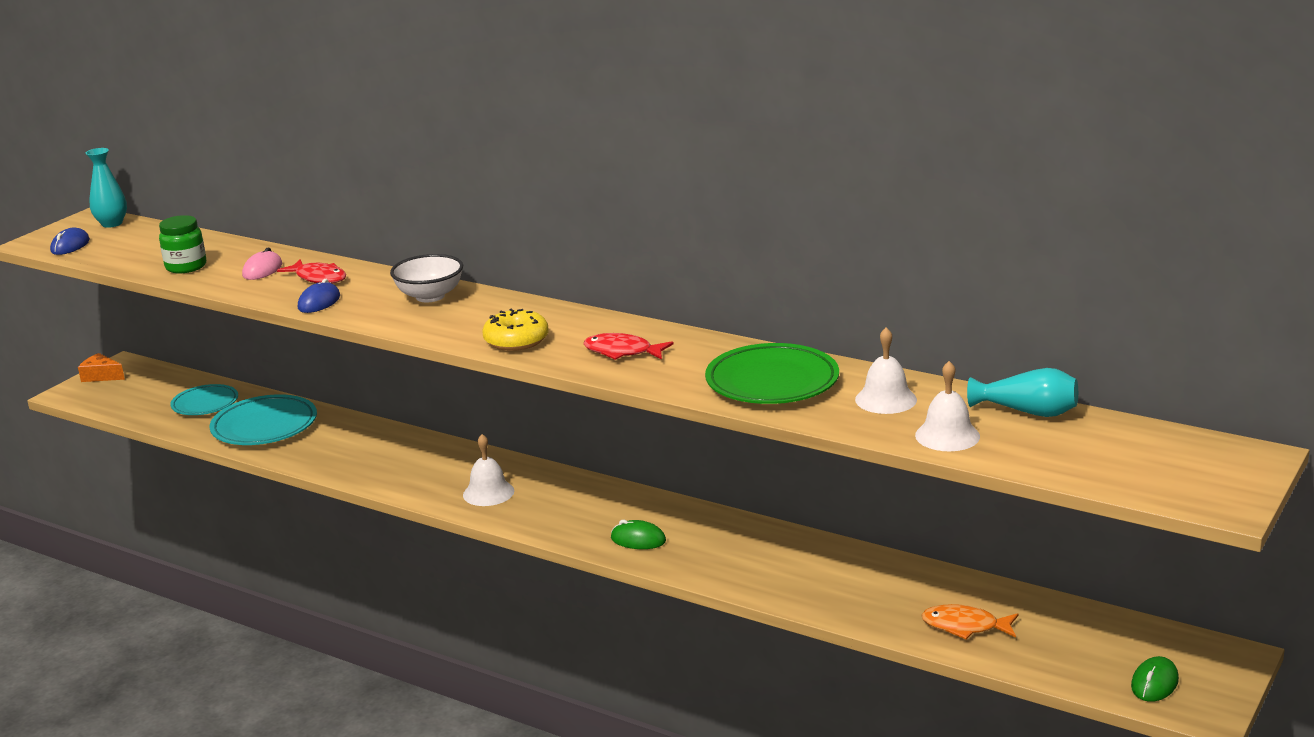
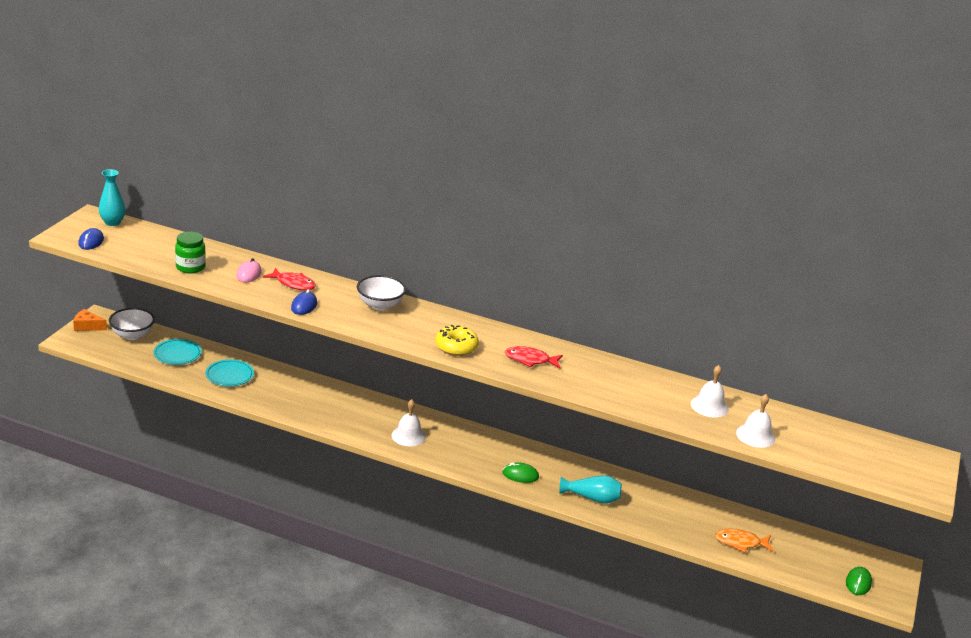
camera: 15 degrees left, 5 degrees up
(155, 384) = (132, 335): none -> white bowl
(264, 426) = (229, 376): turquoise plate -> turquoise plate, size x0.65
(772, 382) = (635, 389): green plate -> none
(1027, 412) = (796, 419): turquoise vase -> turquoise vase (592, 498)

